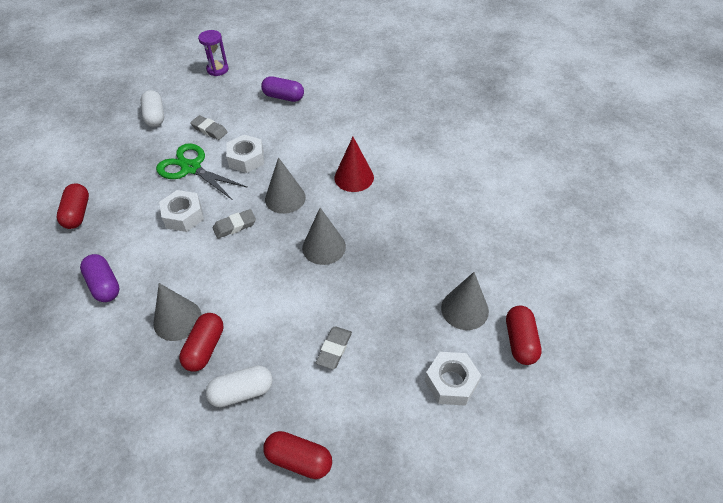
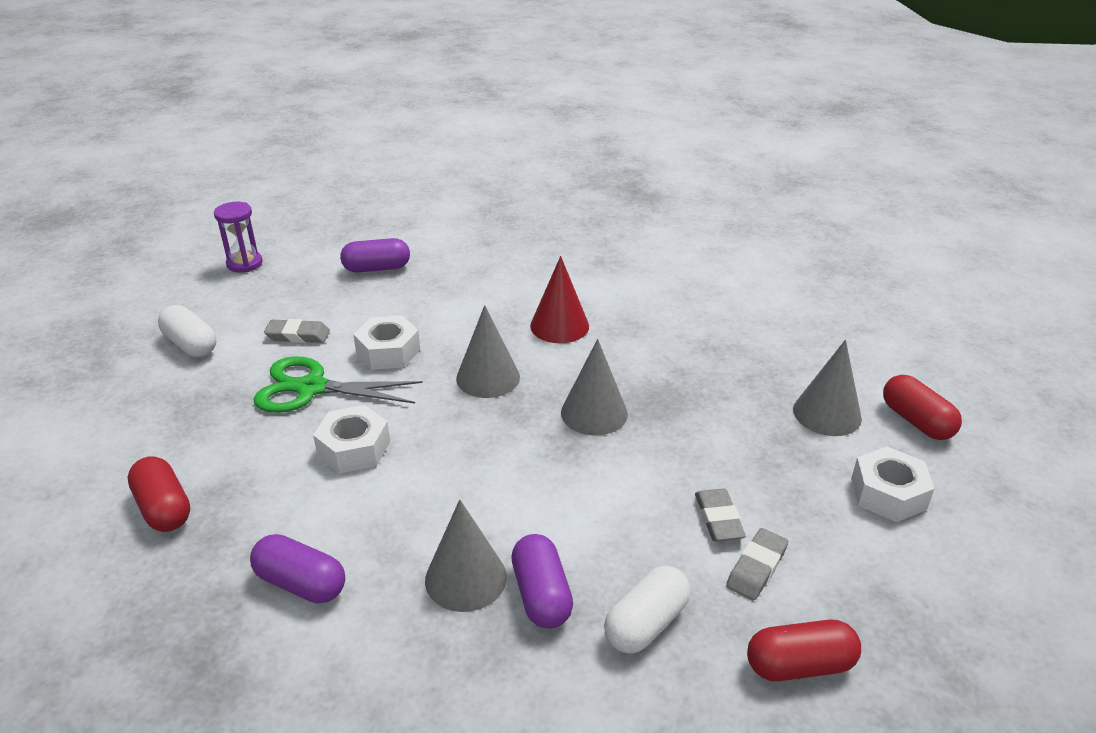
camera: 30 degrees left, 15 degrees down
(205, 348) = (541, 595): red capsule -> purple capsule
(235, 226) = (445, 433): grey eraser -> grey eraser (756, 568)

